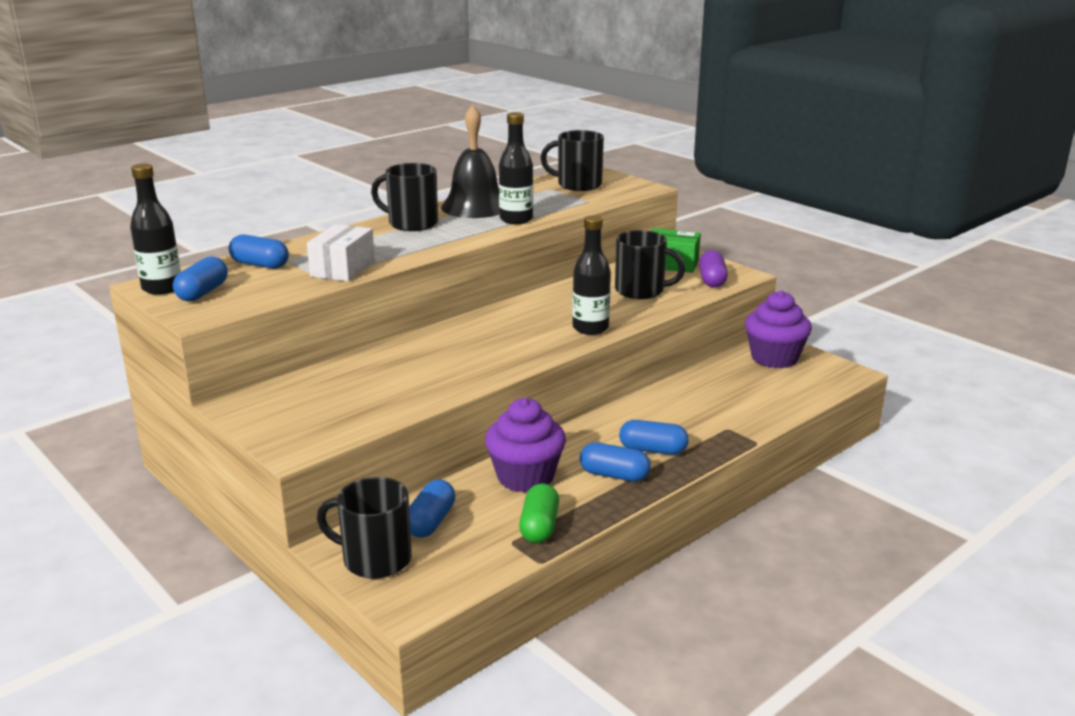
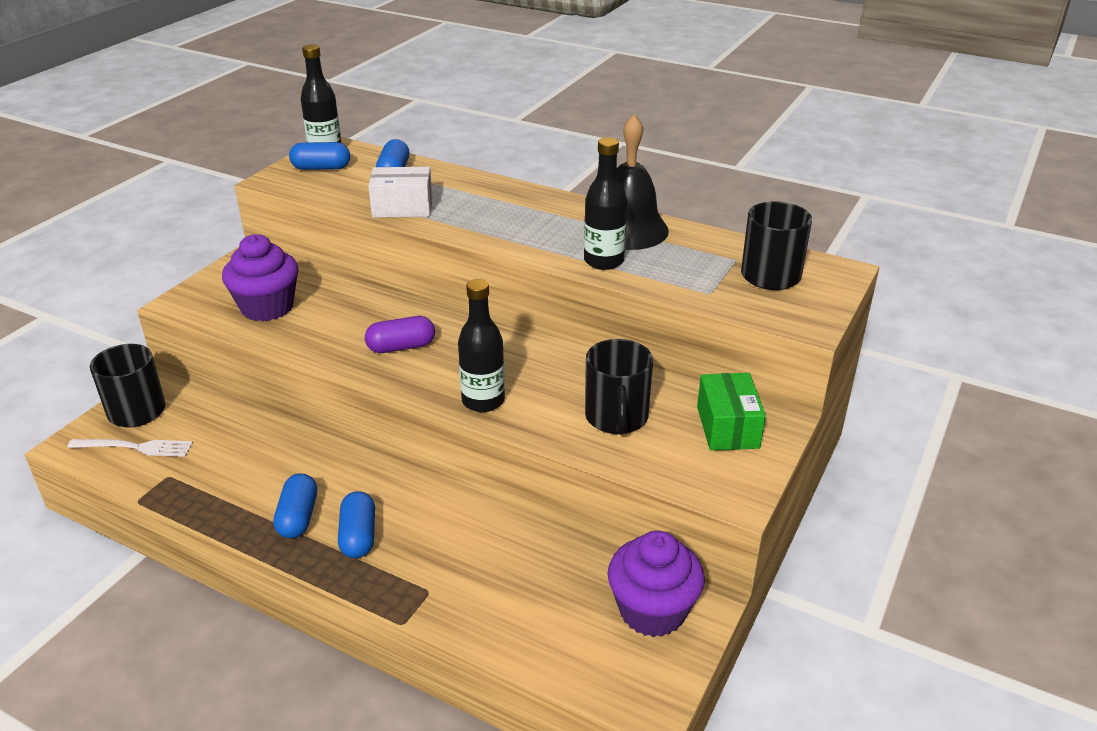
camera: 70 degrees right, 10 degrees up
(411, 223) = (547, 209): black mug -> none
(430, 522) = (195, 423): blue capsule -> none
(447, 561) = (136, 447): none -> white fork
(525, 477) = (281, 459): purple cupcake -> purple cupcake (267, 307)
(539, 527) = (195, 487): green capsule -> none
(712, 280) = (694, 472): purple capsule -> purple capsule (401, 347)

